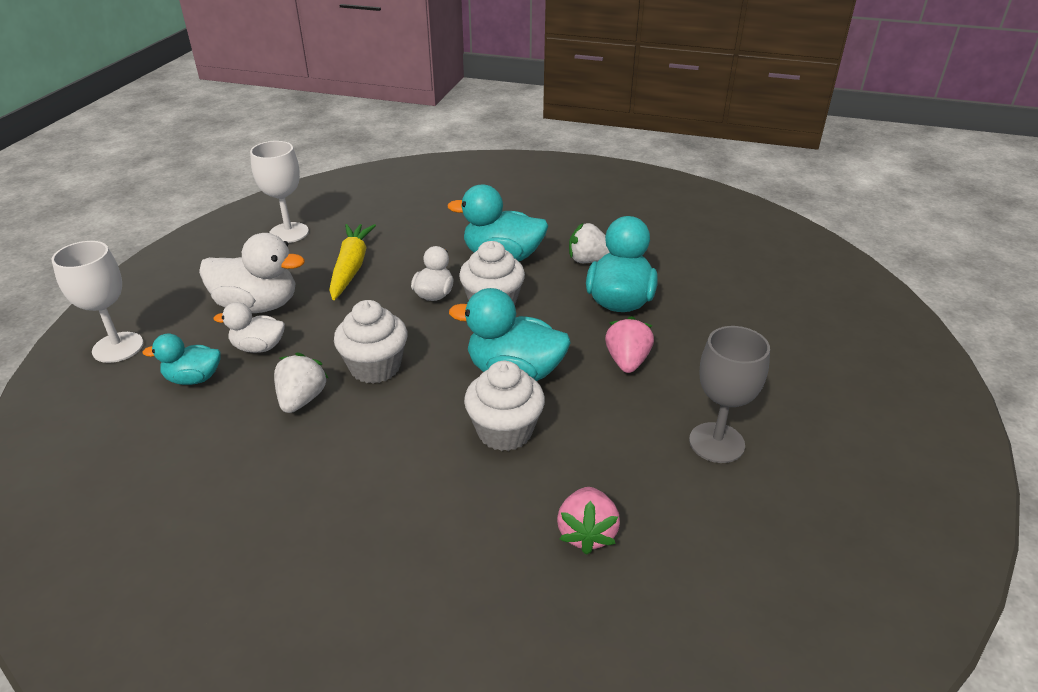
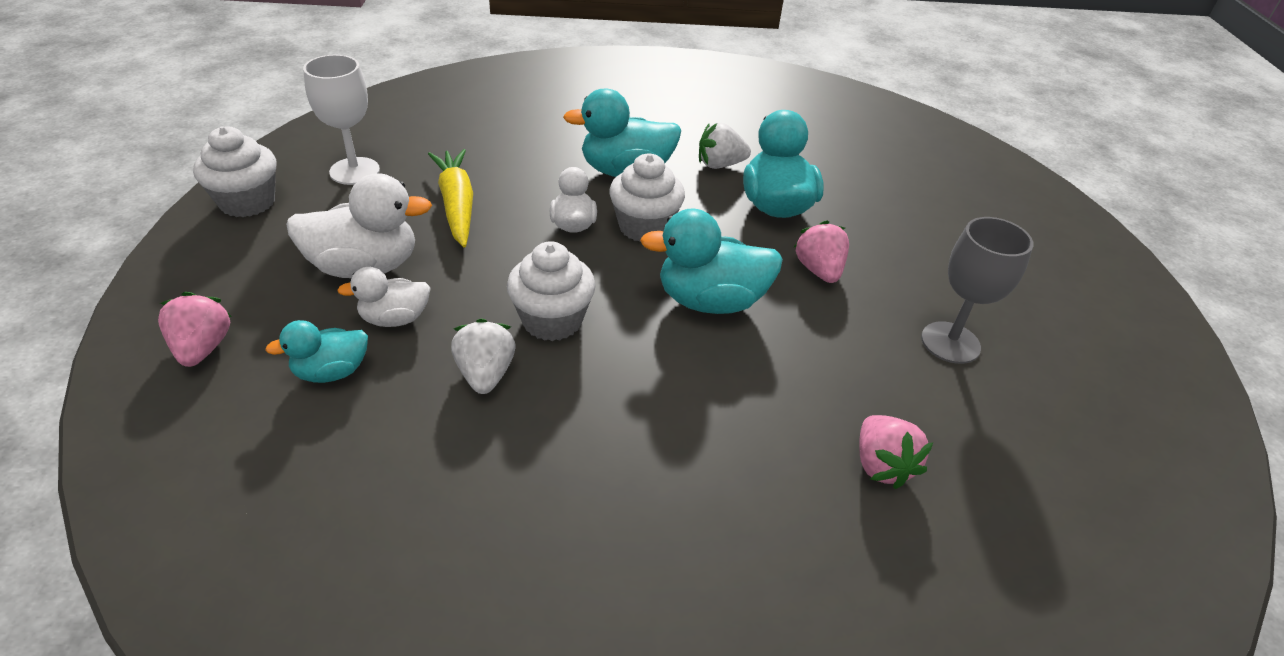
camera: 20 degrees left, 5 degrees up
(118, 347) = (203, 348): white goblet -> pink strawberry
(505, 431) = (737, 370): white cupcake -> white cupcake (247, 202)

